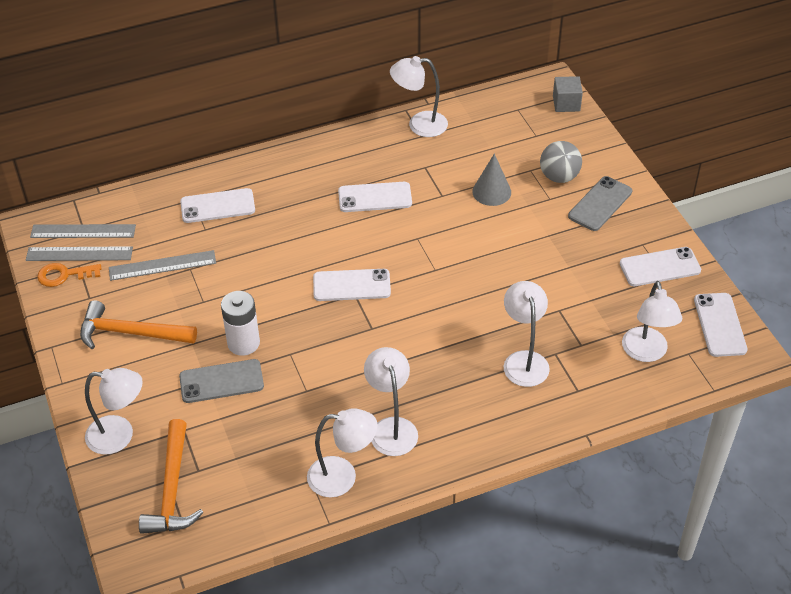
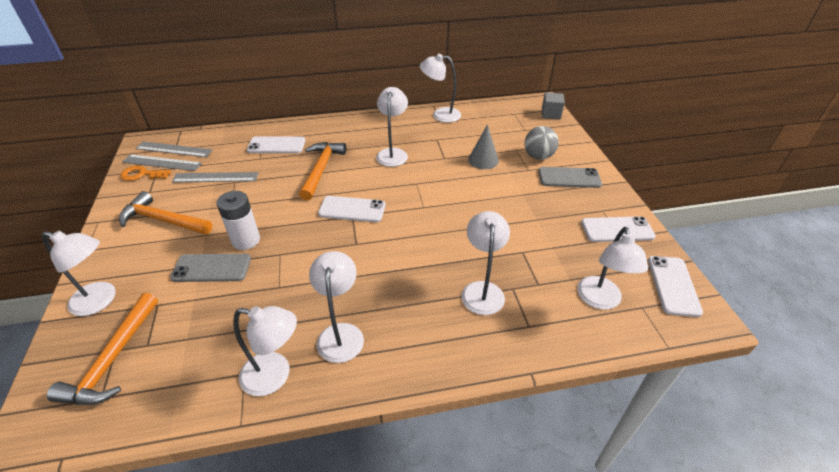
camera: 10 degrees right, 5 degrees down
(292, 234) = (321, 169): none -> orange hammer
(375, 197) = (393, 153): white phone -> white lamp
(600, 204) = (569, 178): grey phone -> grey phone turned 45 degrees clockwise

